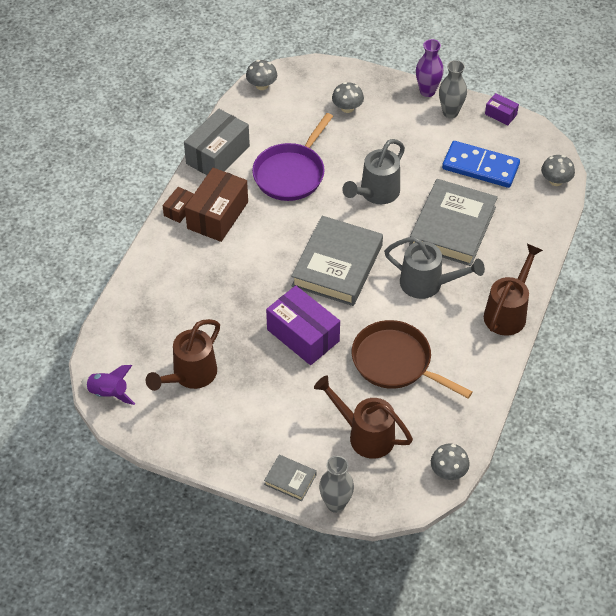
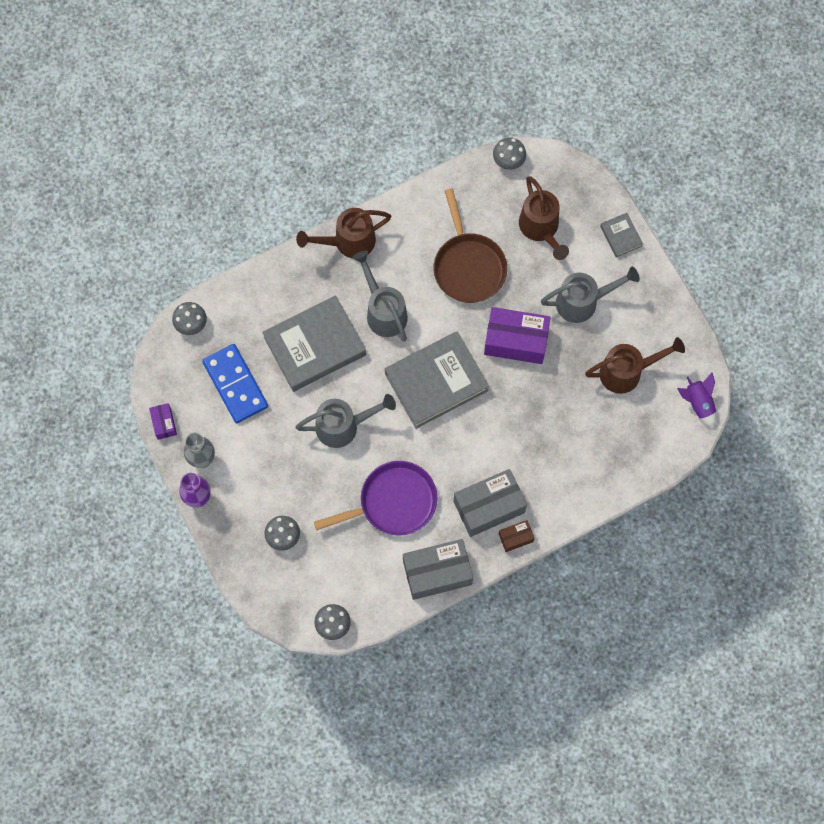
camera: 140 degrees left, 20 degrees up
(217, 215) = (489, 507): brown box -> grey box
(275, 402) = (583, 302): none -> grey watering can
(303, 335) = (516, 341): purple box -> purple box turned 75 degrees counterclockwise
(336, 504) = (604, 196): grey vase -> none

